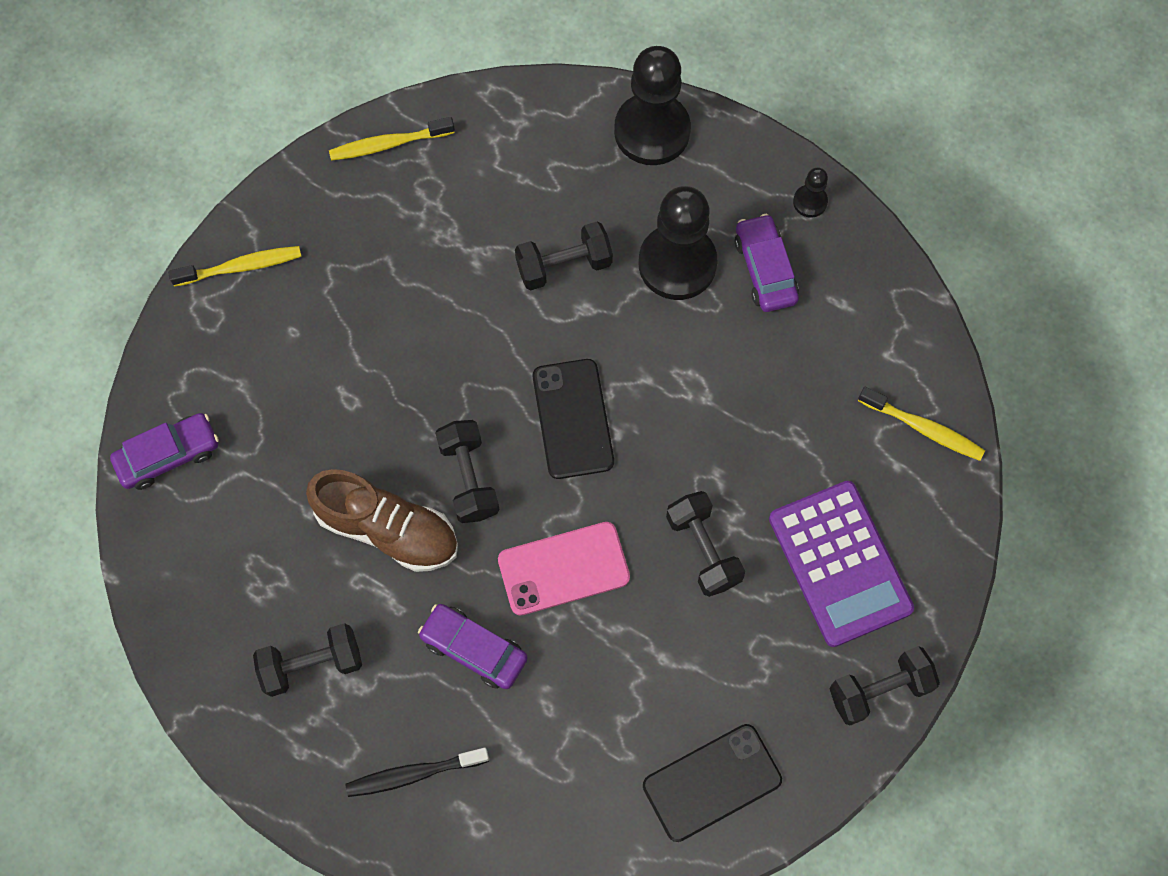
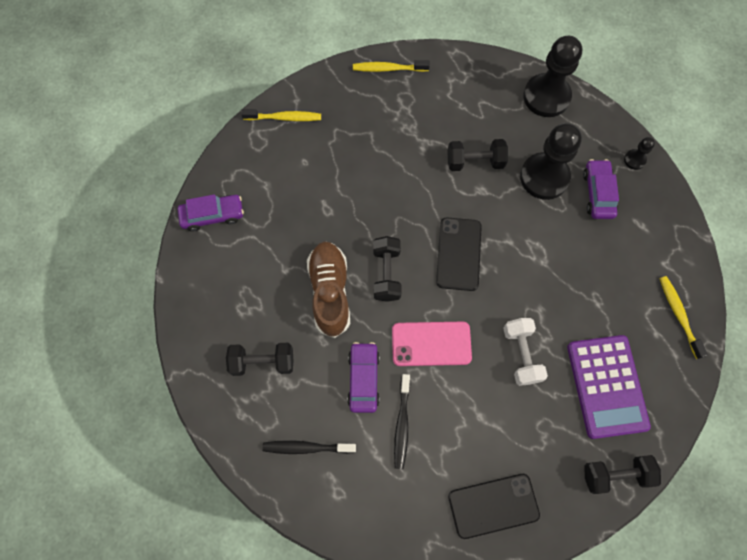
camera: 15 degrees right, 0 degrees up
(388, 529) = (330, 292): brown shoe -> brown shoe turned 135 degrees counterclockwise
(474, 649) = (363, 379): purple car -> purple car turned 45 degrees clockwise
(549, 701) = (402, 424): none -> black toothbrush
(703, 549) = (521, 354): black dumbbell -> white dumbbell
(923, 428) = (678, 315): yellow toothbrush -> yellow toothbrush turned 150 degrees counterclockwise

